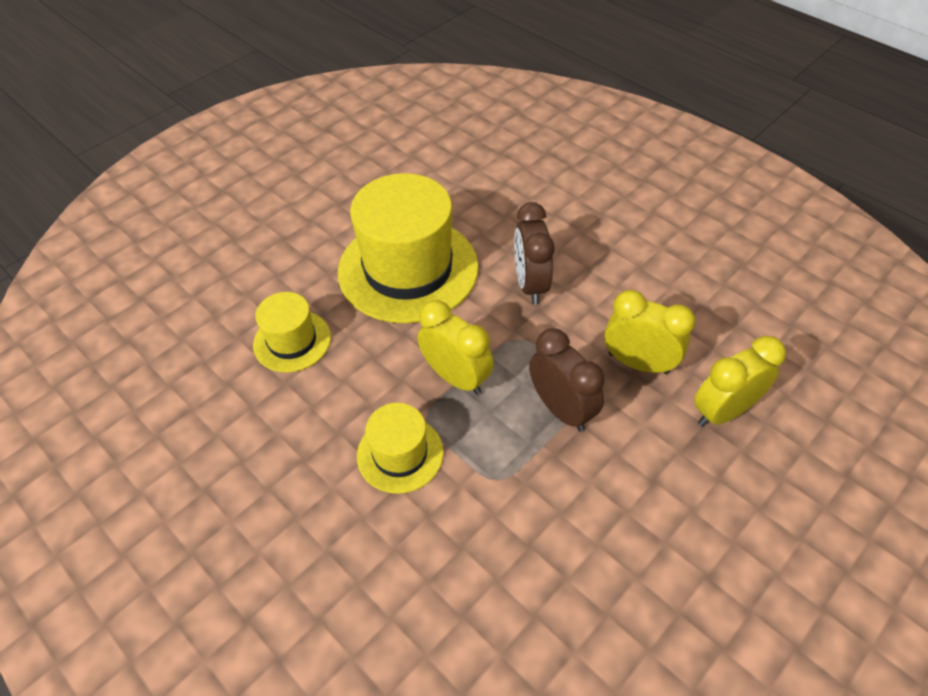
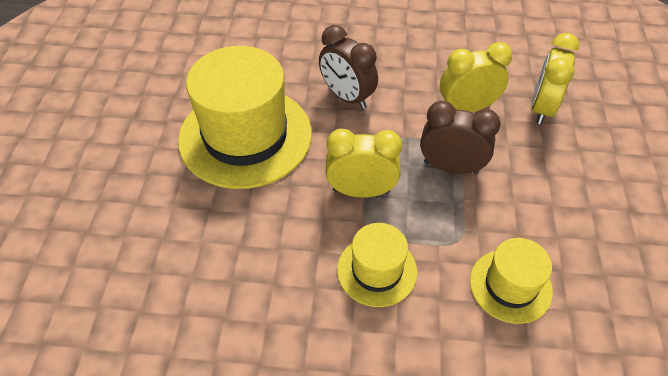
camera: 40 degrees left, 0 degrees up
(292, 341) = (205, 245): yellow hat -> yellow hat (510, 286)

